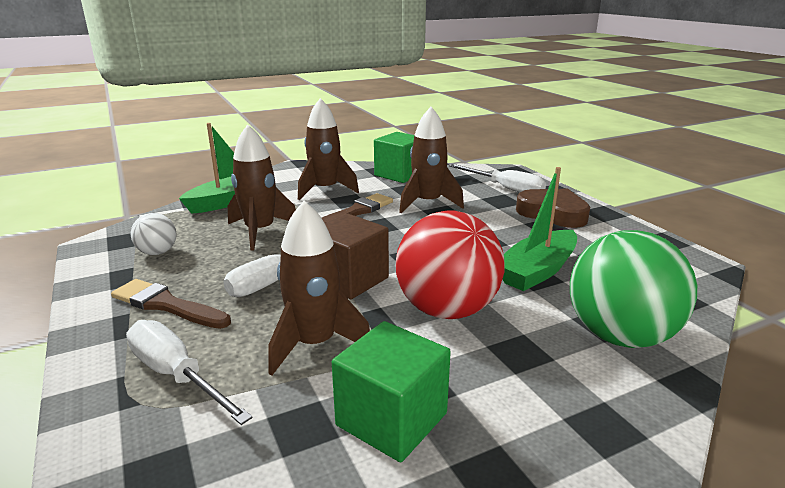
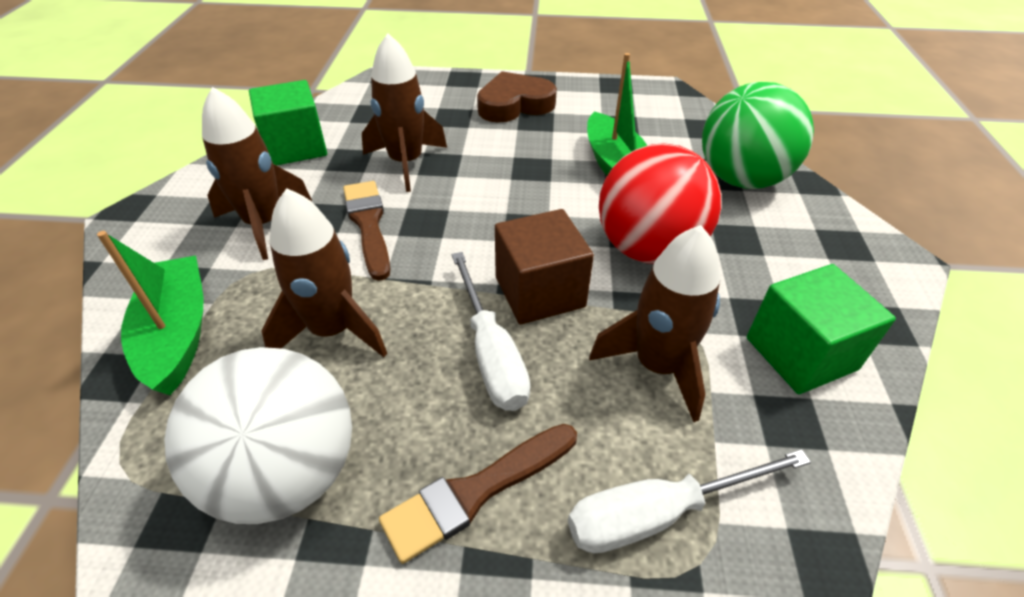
camera: 60 degrees left, 20 degrees up
(157, 252) = (286, 473): white ball -> white ball, size x2.08
(505, 189) = (429, 101): white screwdriver -> none

